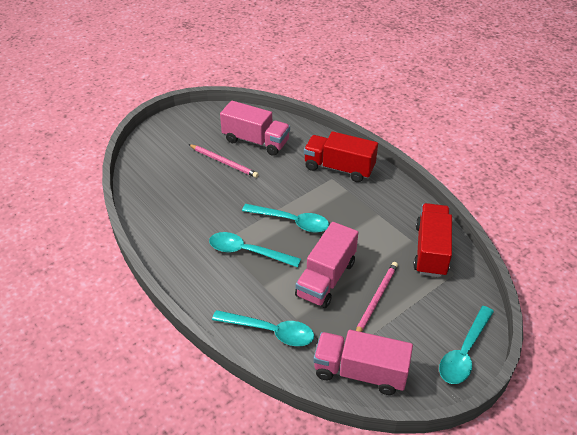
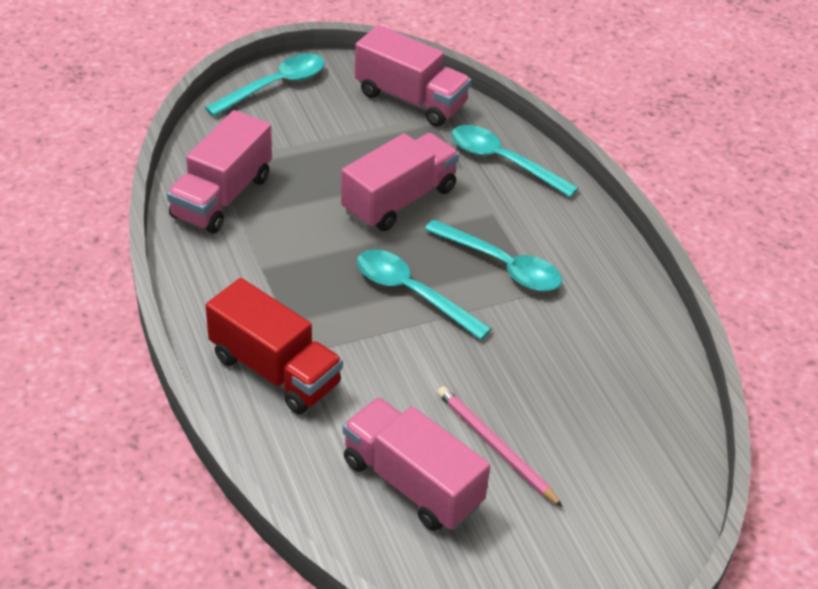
camera: 165 degrees left, 0 degrees up
(376, 299) = (344, 160): pink pencil -> none
(430, 250) = (222, 197): red truck -> pink truck

